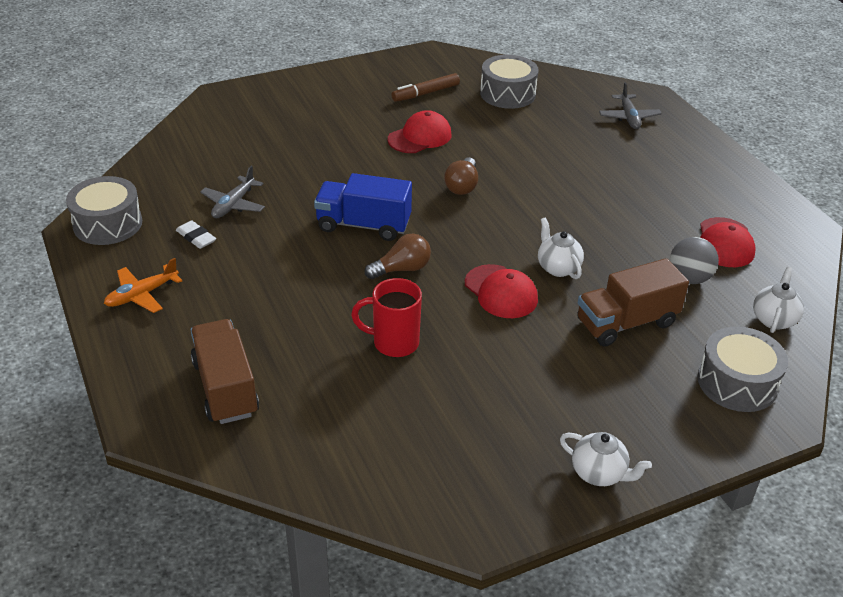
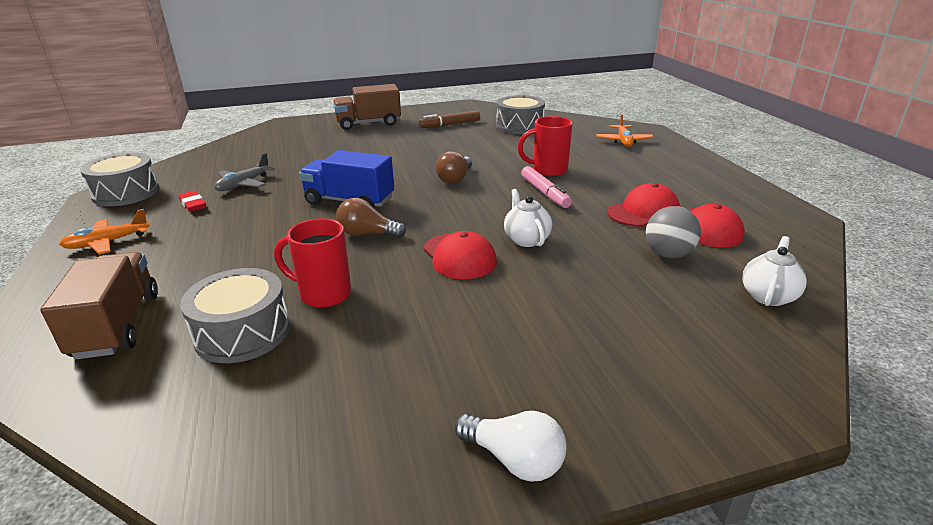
camera: 10 degrees right, 10 degrees down
(196, 237) = (193, 204): white eraser -> red eraser
(402, 269) = (367, 234): brown light bulb -> brown light bulb turned 150 degrees counterclockwise
(420, 137) = (432, 148): red cap -> red cap (643, 212)
(557, 169) = (548, 170): none -> red mug
(560, 203) = (544, 193): none -> pink marker
(599, 473) = (514, 460): white teapot -> white light bulb
(626, 323) = (590, 290): brown truck -> brown truck (368, 123)
(628, 117) = (623, 141): grey plane -> orange plane
(737, 382) = (721, 359): grey drum -> grey drum (242, 332)

